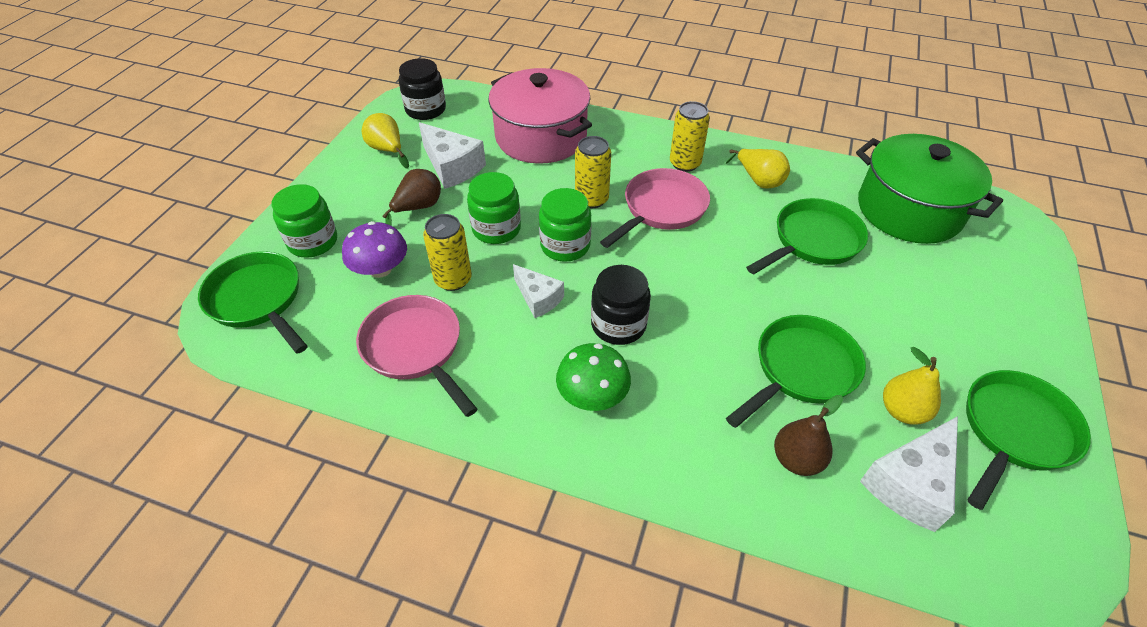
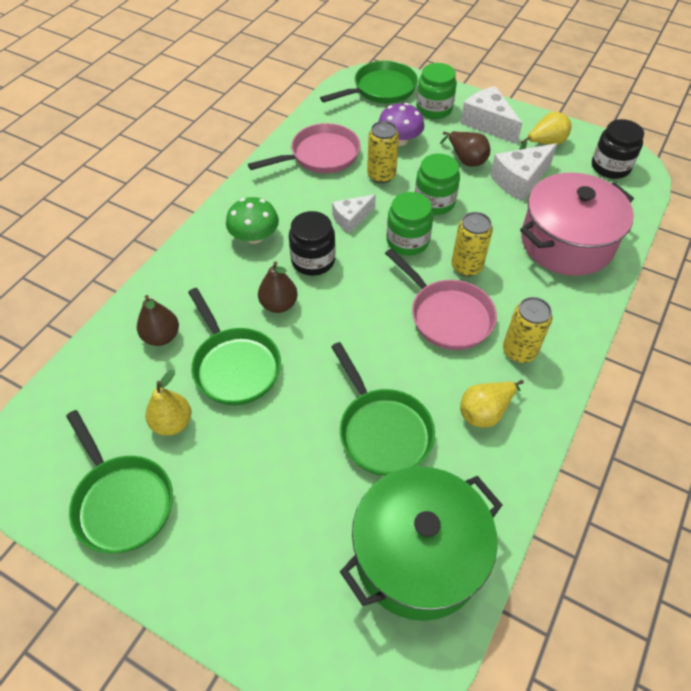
camera: 100 degrees right, 5 degrees up
(698, 345) = (279, 304): none -> brown pear
(910, 484) = (115, 400): white cheese -> white cheese (488, 123)

